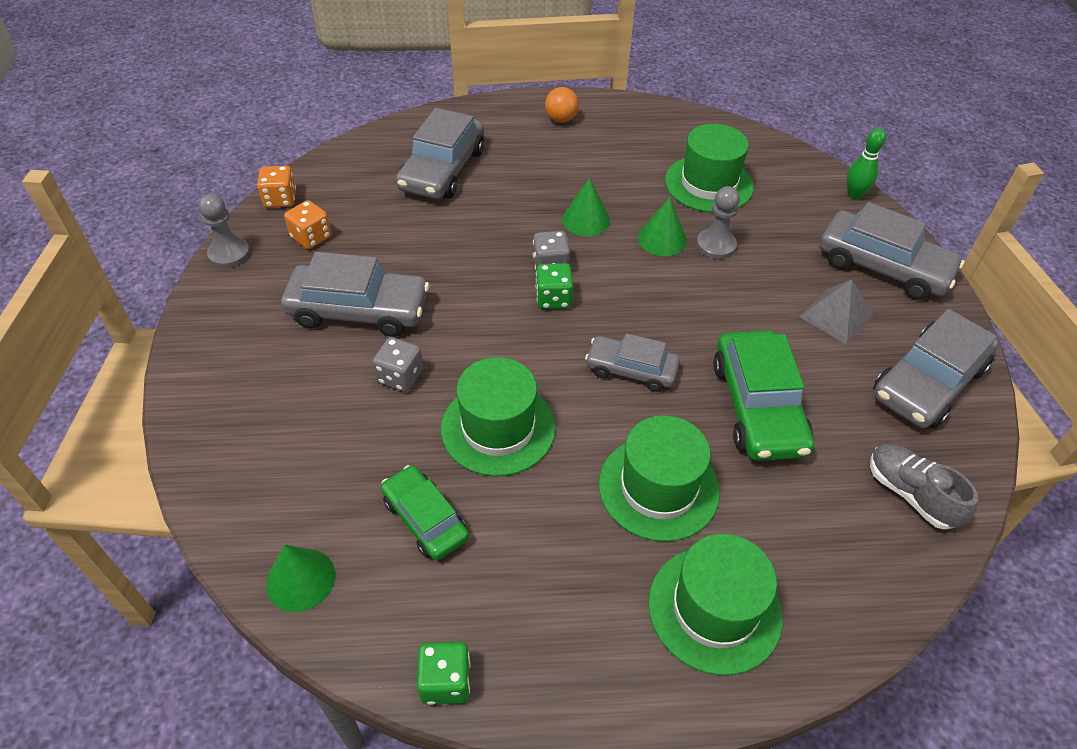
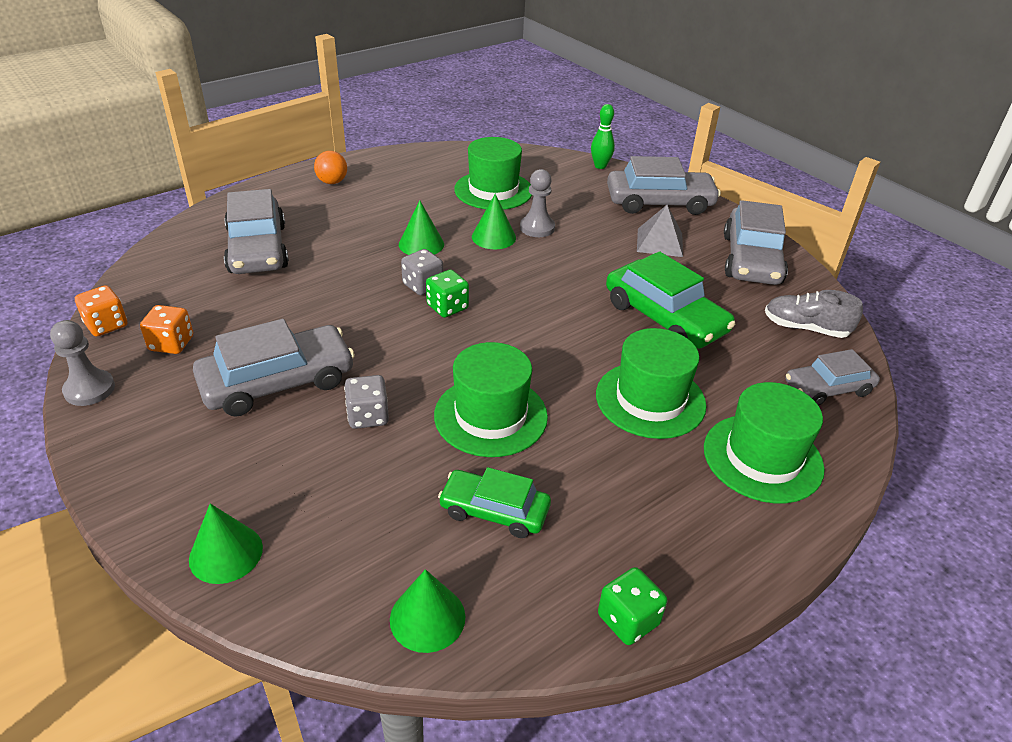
camera: 35 degrees left, 10 degrees down
(213, 442) = (226, 553): none -> green cone
(631, 369) = (555, 331): grey car -> grey car (827, 388)

